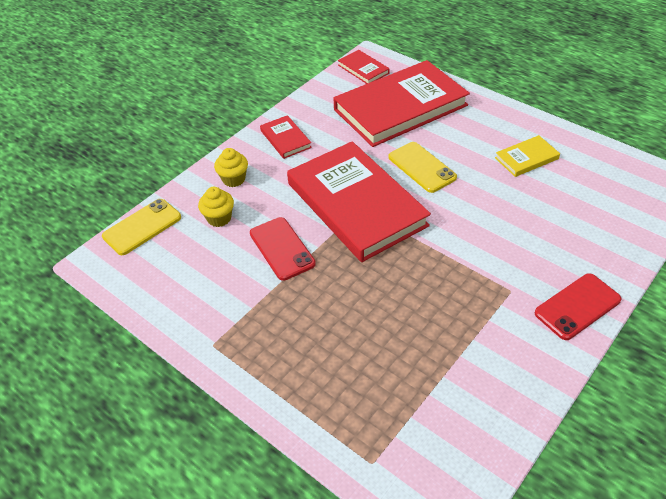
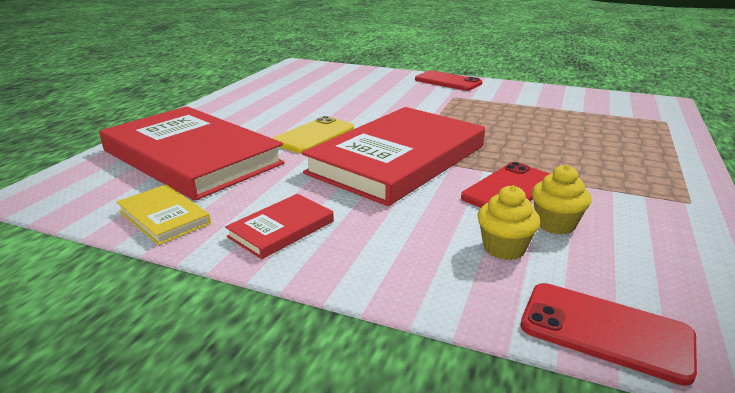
camera: 110 degrees left, 20 degrees down
(142, 227) = (605, 331): yellow phone -> red phone
(234, 179) = (407, 257): yellow cupcake -> yellow cupcake (555, 224)
(363, 69) = (74, 194): red book -> none
(526, 158) = (282, 99): yellow book -> yellow book (164, 217)

